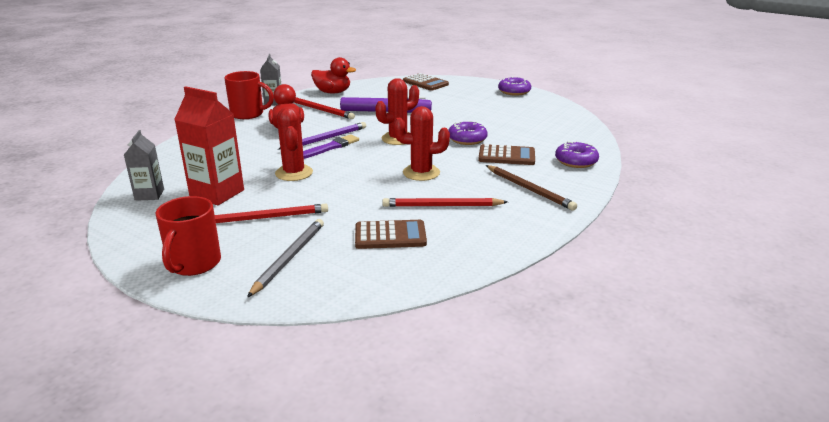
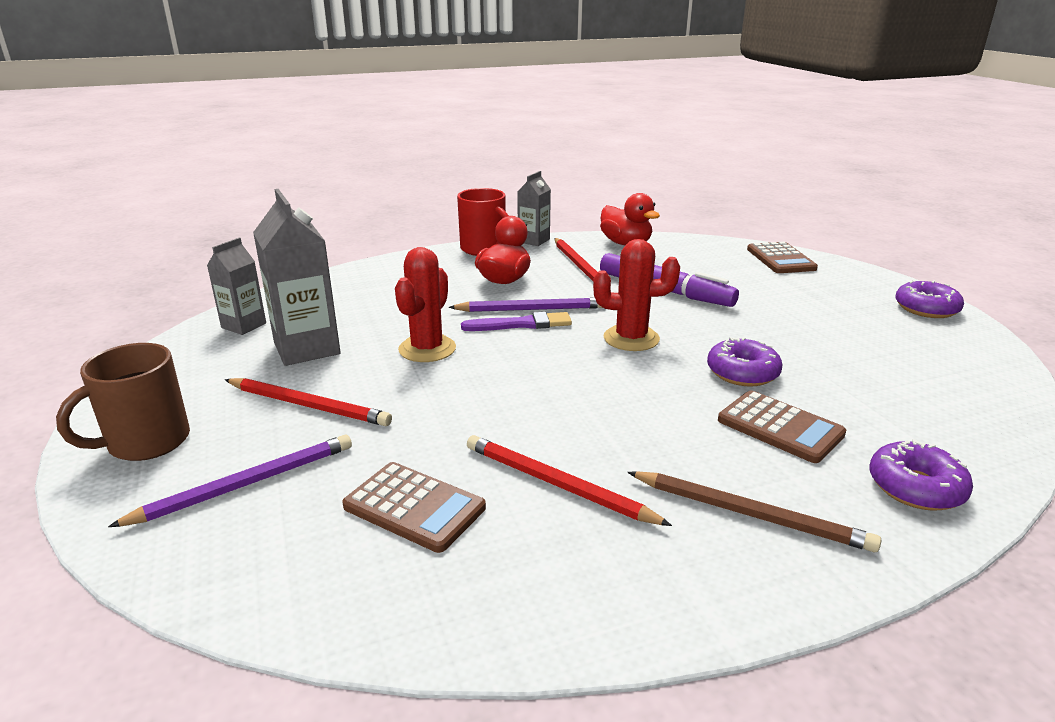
camera: 35 degrees right, 0 degrees up
(193, 264) = (146, 442): red mug -> brown mug
(217, 193) = (307, 348): red carton -> grey carton
(289, 258) = (246, 484): grey pencil -> purple pencil
(421, 173) = (597, 409): red cactus -> none
(529, 189) = (750, 514): brown pencil -> brown pencil turned 60 degrees counterclockwise

